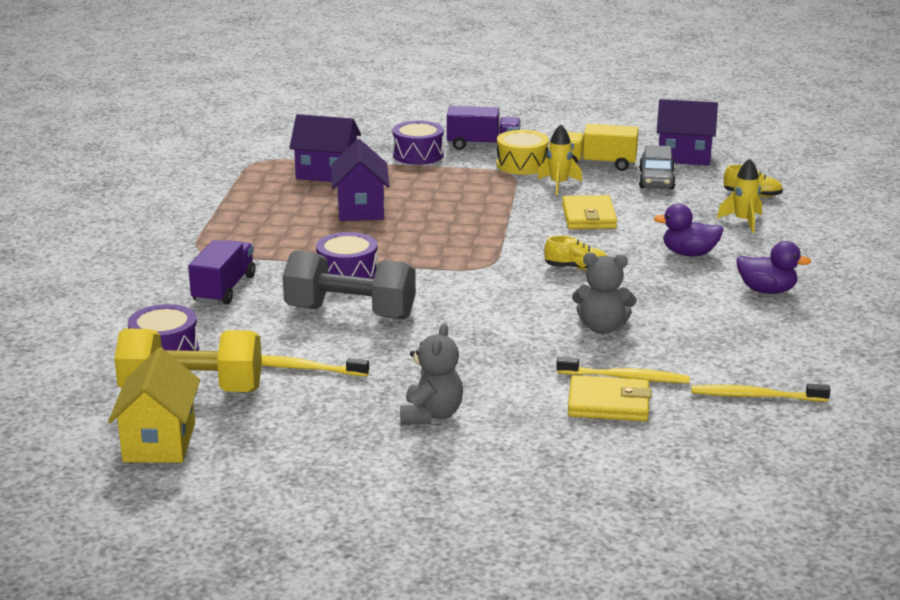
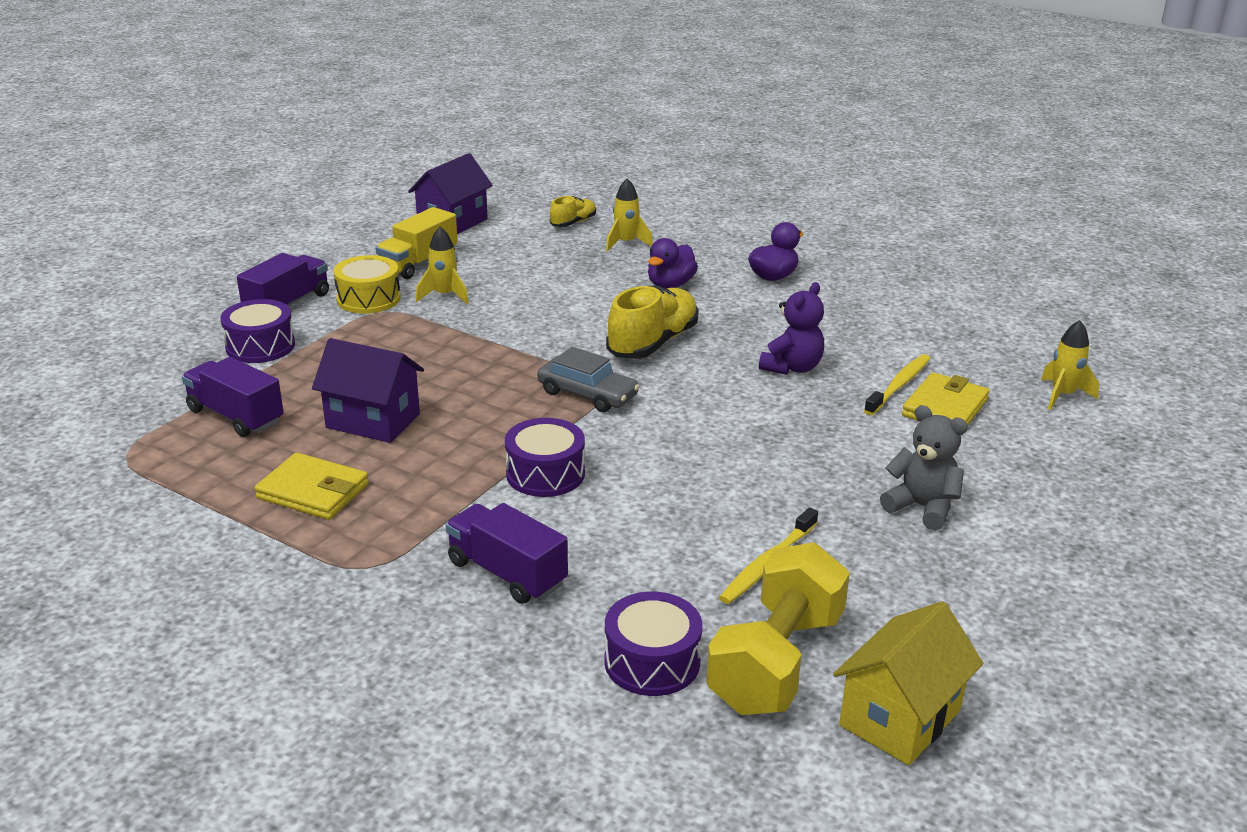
camera: 65 degrees left, 5 degrees up
(159, 442) = (900, 718): yellow house -> yellow house turned 75 degrees counterclockwise
(327, 173) = (235, 416): purple house -> purple truck
(350, 313) = (650, 497): grey dumbbell -> none
(576, 268) = (653, 343): yellow shoe -> yellow shoe, size x1.84
(589, 217) = (540, 304): yellow wallet -> yellow wallet (313, 491)
(602, 328) = (792, 367): grey teddy bear -> purple teddy bear
(656, 179) = (490, 250): grey car -> grey car (587, 394)
(701, 459) = (1062, 395): none -> yellow rocket
(755, 396) = (964, 340): yellow toothbrush -> none

